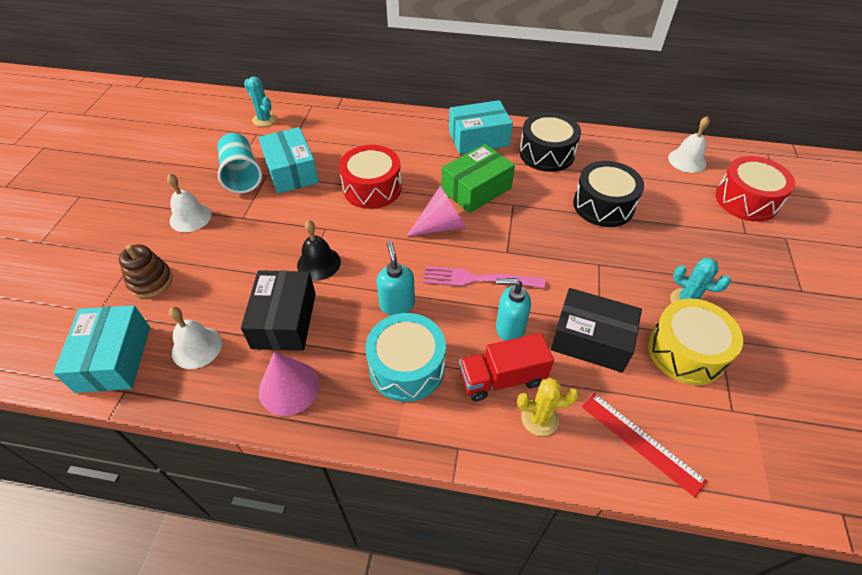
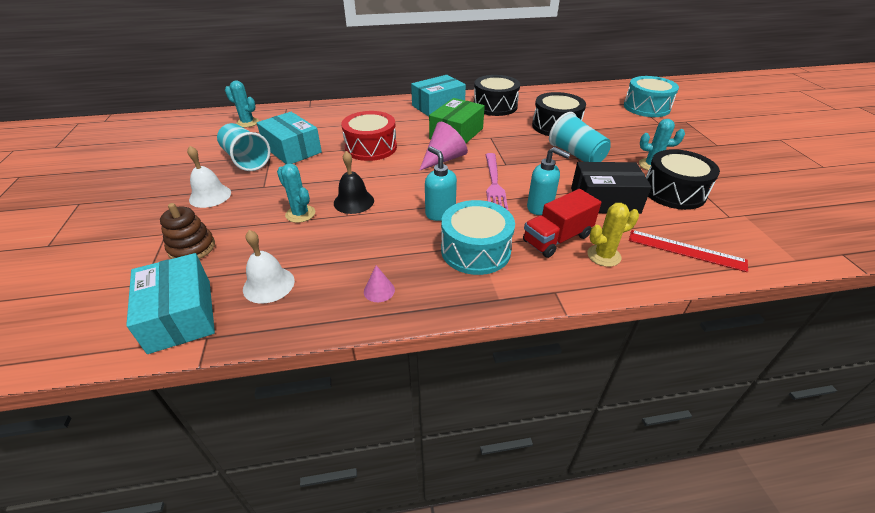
camera: 20 degrees left, 10 degrees down
(261, 265) = (300, 214): none -> turquoise cactus
(284, 320) = (345, 245): black box -> none
(289, 387) = (379, 290): pink cone -> pink cone, size x0.52
(477, 279) = (494, 184): pink fork -> pink fork turned 75 degrees counterclockwise
(509, 328) = (540, 207): turquoise soap dispenser -> turquoise soap dispenser turned 135 degrees counterclockwise
(600, 259) = (576, 155): none -> turquoise cup
(686, 351) = (673, 192): yellow drum -> black drum
(687, 160) = (593, 94): white bell -> none
(746, 200) = (646, 107): red drum -> turquoise drum

